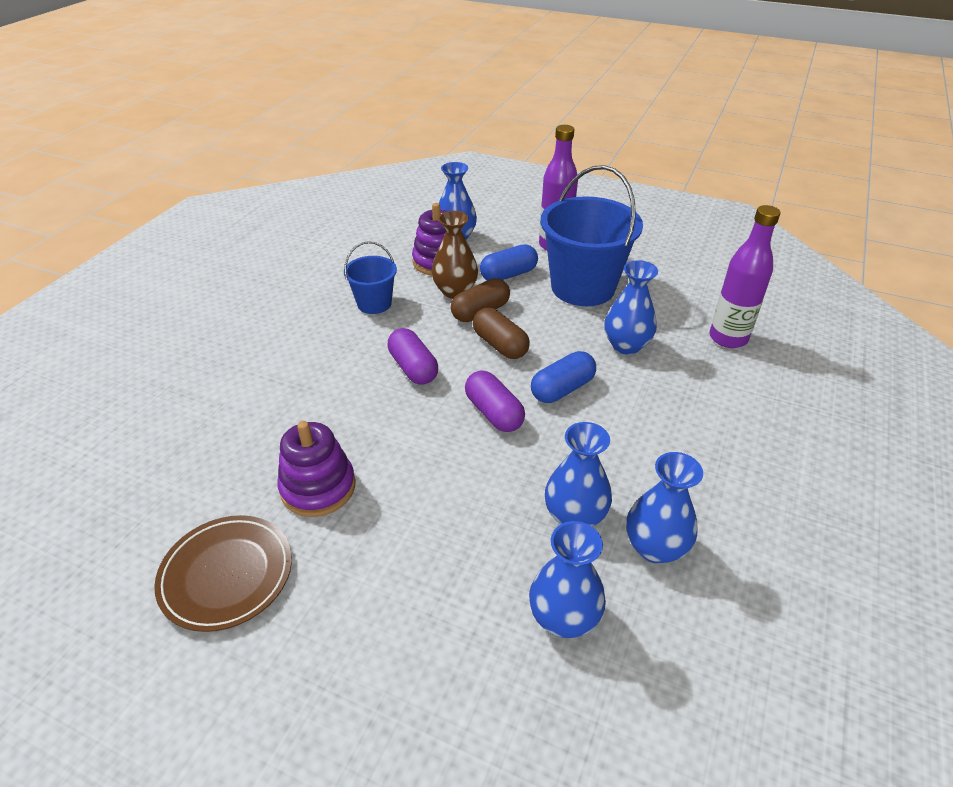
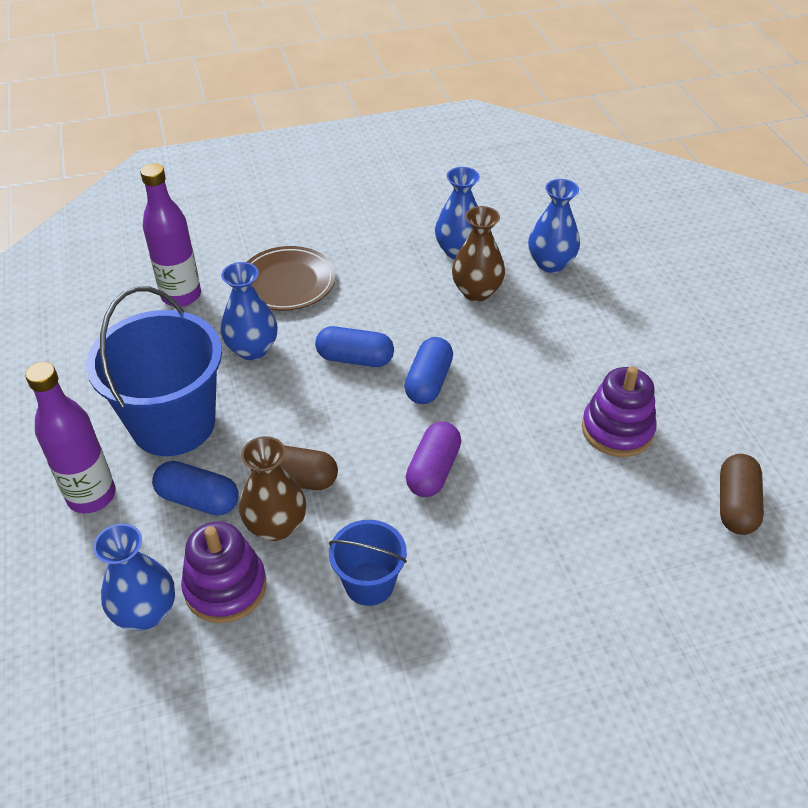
camera: 130 degrees left, 5 degrees up
(226, 575) = (727, 419): brown plate -> brown plate (287, 282)
(494, 413) = (428, 382): purple capsule -> blue capsule
(500, 345) = (335, 430): brown capsule -> brown capsule (736, 505)
(574, 516) = (476, 291): blue vase -> brown vase

